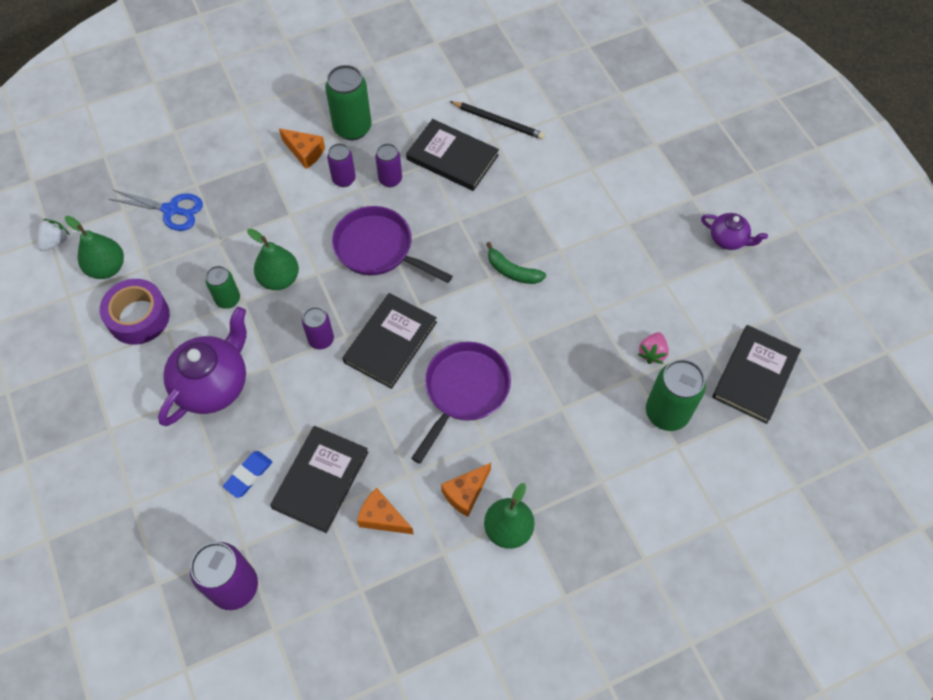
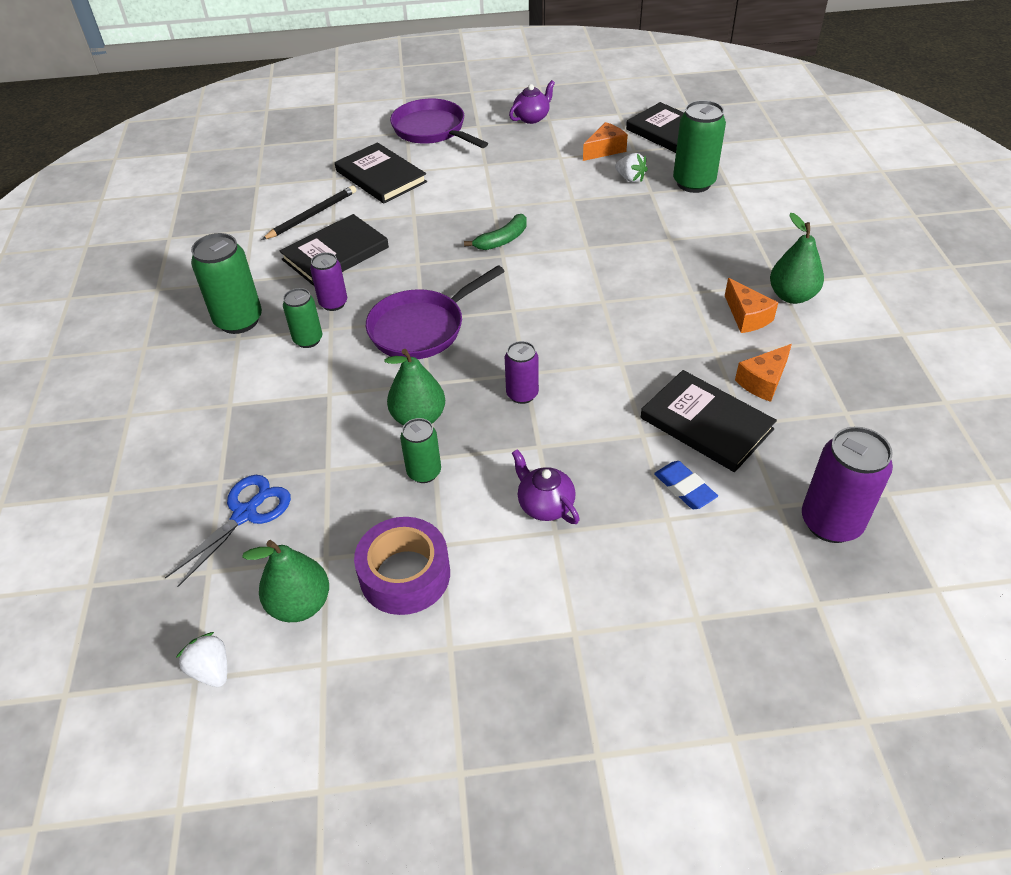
camera: 70 degrees left, 15 degrees down
(213, 384) = (545, 505): purple teapot -> purple teapot, size x0.54
(305, 152) = (245, 366): orange cheese -> orange cheese (605, 150)
(344, 179) = (308, 340): purple can -> green can
(390, 342) = (549, 339): black book -> black book (381, 176)
(464, 391) = (629, 297): purple pan -> purple pan (432, 130)
(652, 353) = (630, 178): pink strawberry -> white strawberry

